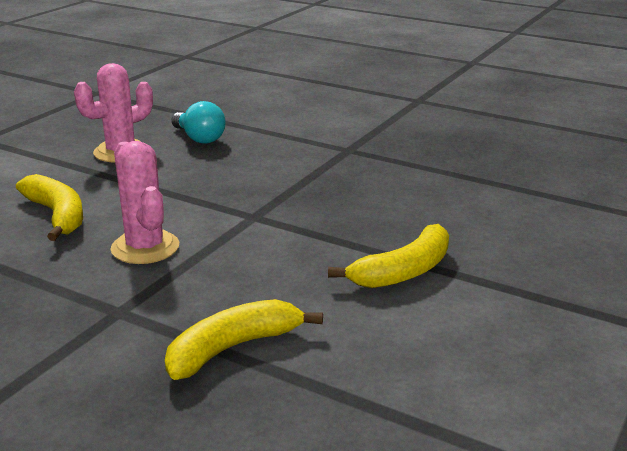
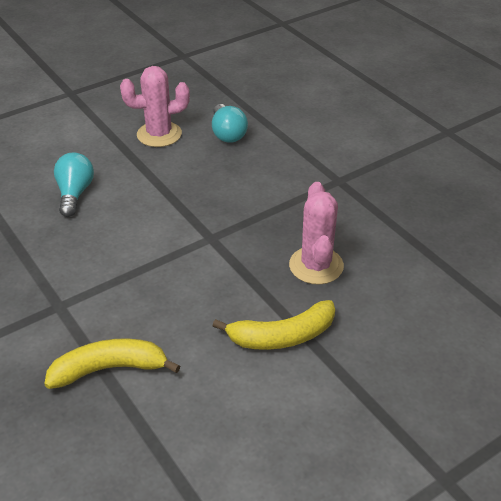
camera: 25 degrees right, 15 degrees up
(57, 215) = (75, 194): yellow banana -> turquoise light bulb
(145, 248) = (113, 247): pink cactus -> pink cactus (316, 266)

